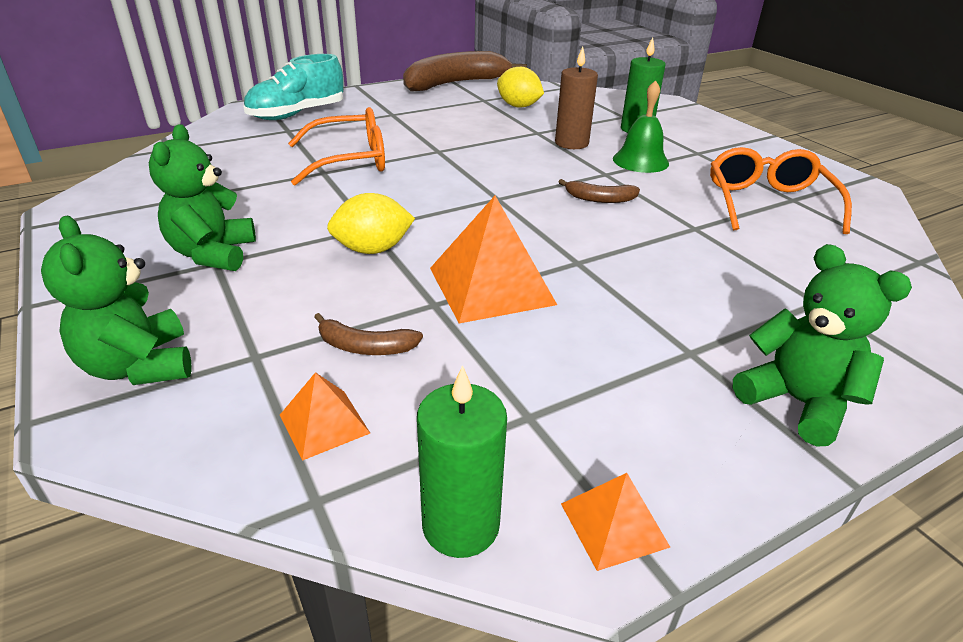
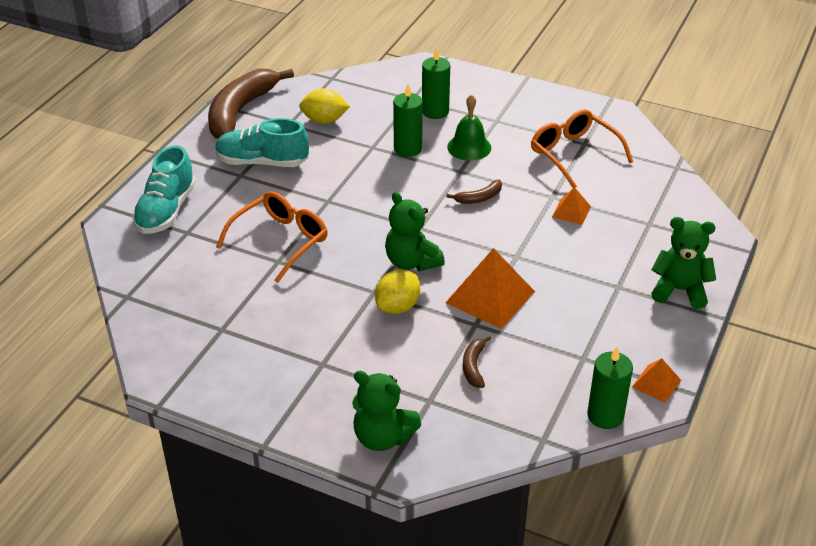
camera: 35 degrees left, 5 degrees up
(213, 254) = (311, 359): green teddy bear -> green teddy bear (412, 262)
(324, 423) = (505, 411): orange pyramid -> orange pyramid (571, 211)
(365, 347) = (474, 366): brown banana -> brown banana turned 120 degrees clockwise
(423, 112) = (262, 162): none -> turquoise shoe
(571, 143) = (408, 149): brown candle -> green candle

